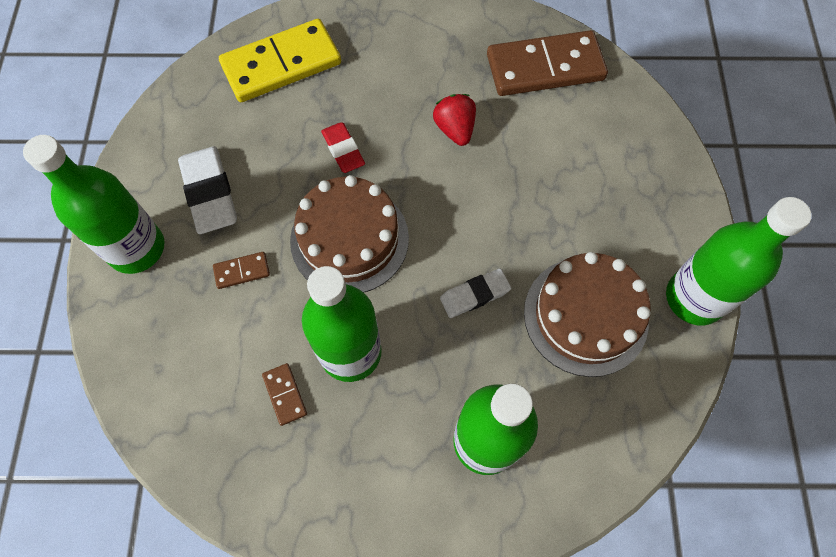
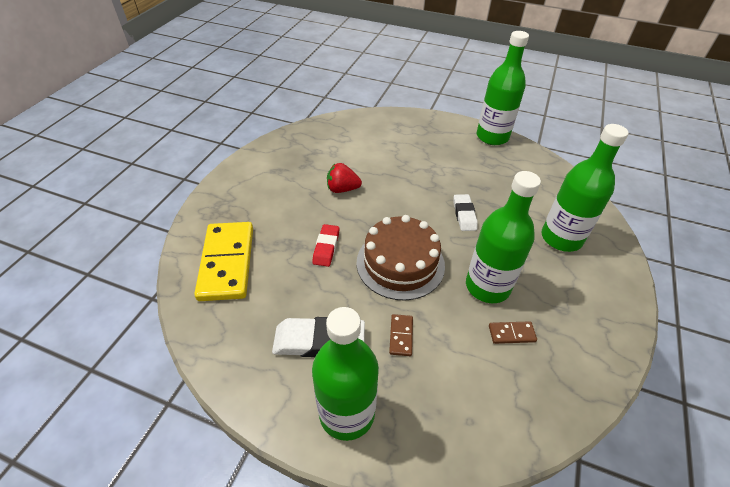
camera: 70 degrees left, 20 degrees down
(343, 150) = (326, 247): red eraser -> red eraser turned 75 degrees counterclockwise
(545, 68) = (322, 141): brown domino -> none
(585, 316) = (491, 175): brown cake -> none

